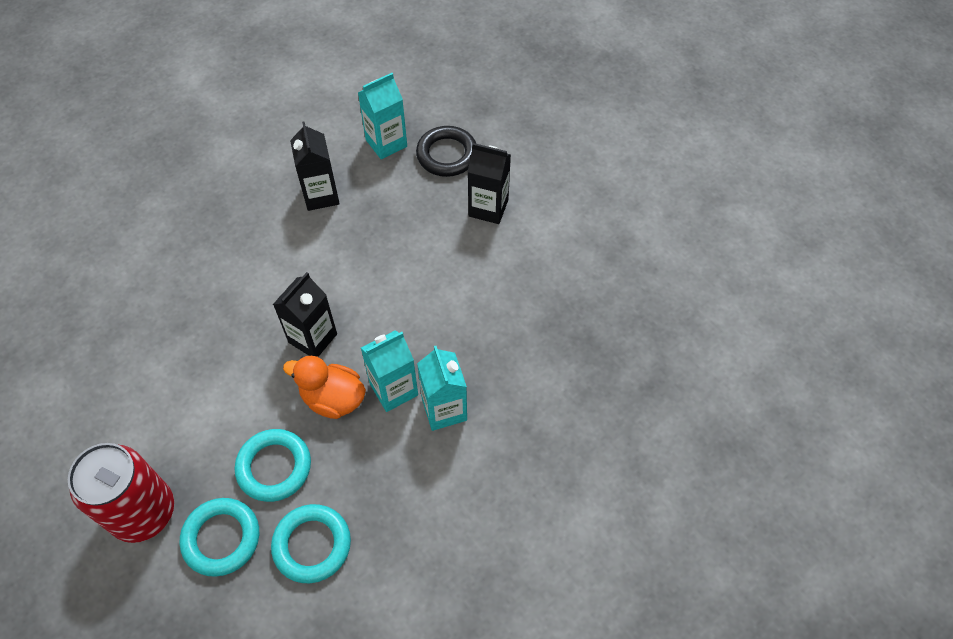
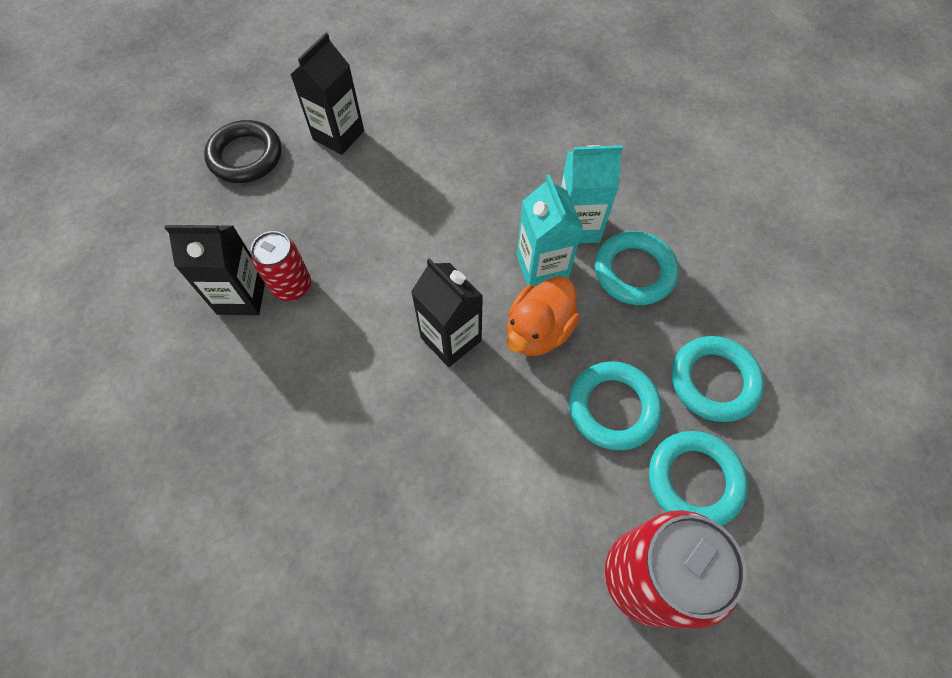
camera: 75 degrees left, 5 degrees up
(336, 222) = (292, 286): none -> red can
(386, 143) = (196, 212): turquoise carton -> none
(408, 464) = (634, 271): none -> turquoise ring

